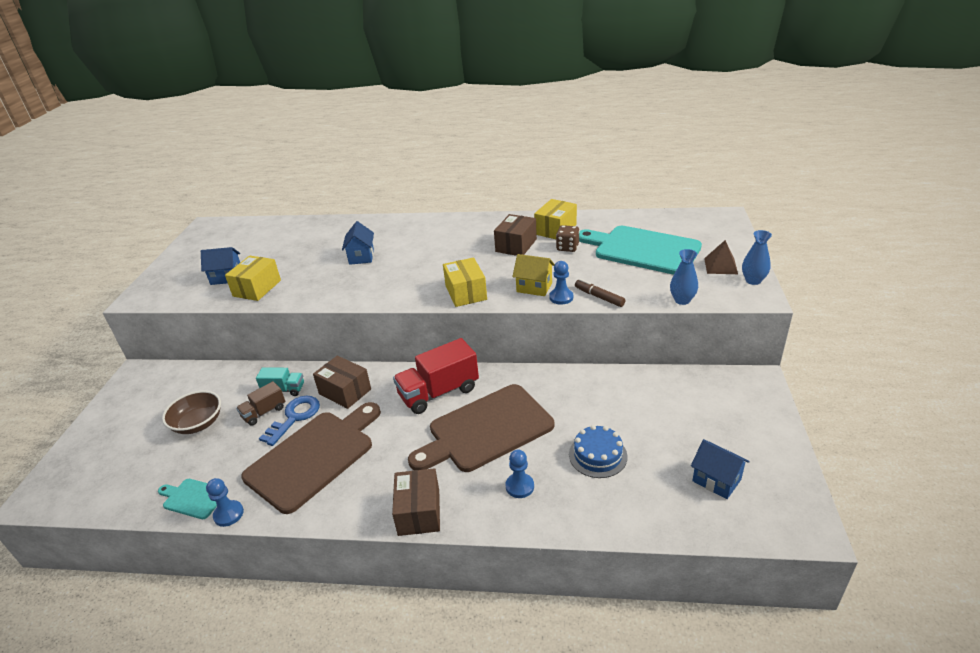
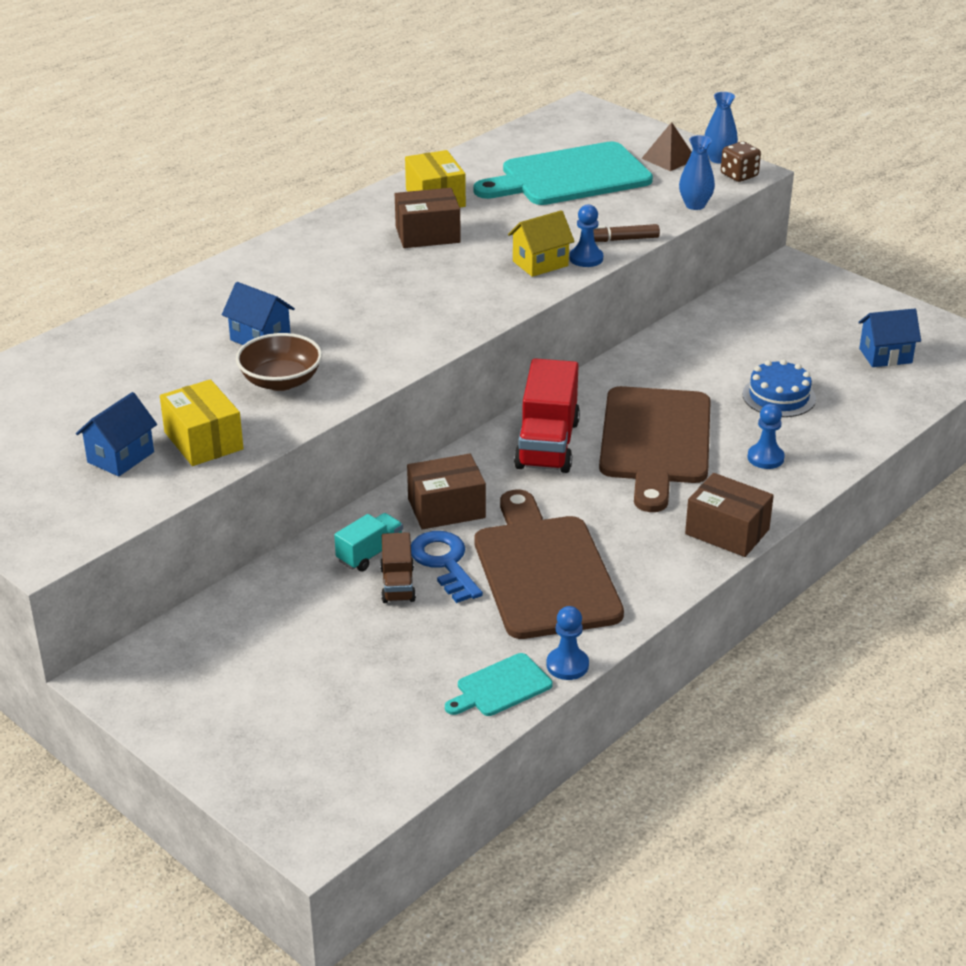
camera: 55 degrees left, 0 degrees up
(198, 423) = (342, 647): brown bowl -> brown bowl (281, 381)
(466, 293) = (481, 305): yellow box -> none
(516, 245) = (427, 234): brown box -> brown box turned 75 degrees counterclockwise
(567, 247) = (489, 210): brown dice -> brown dice (739, 175)

